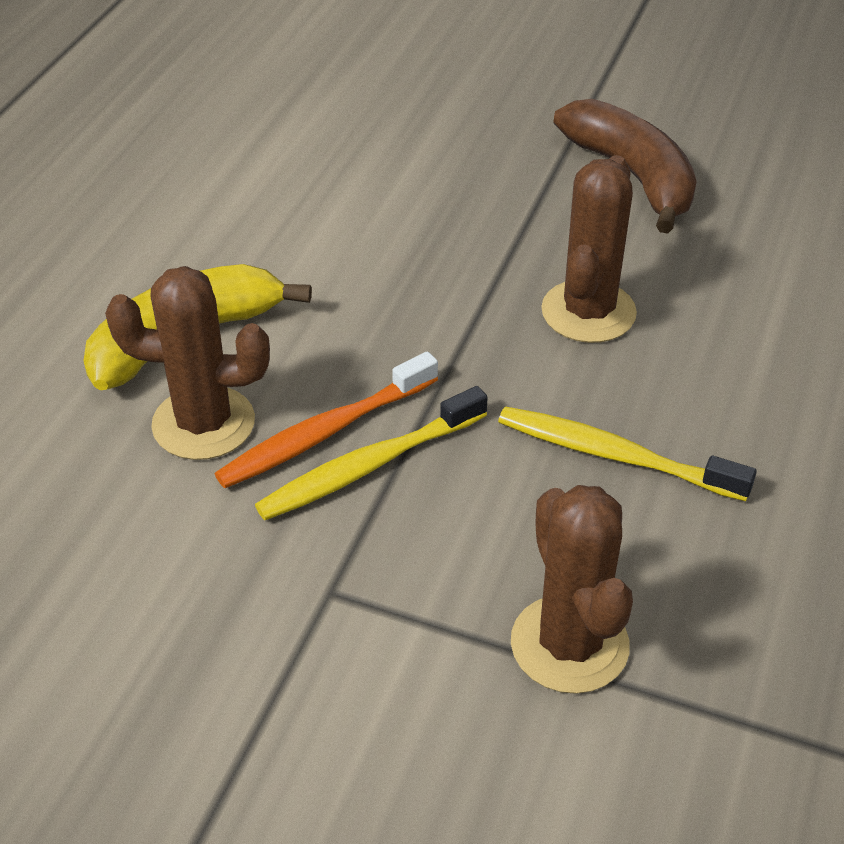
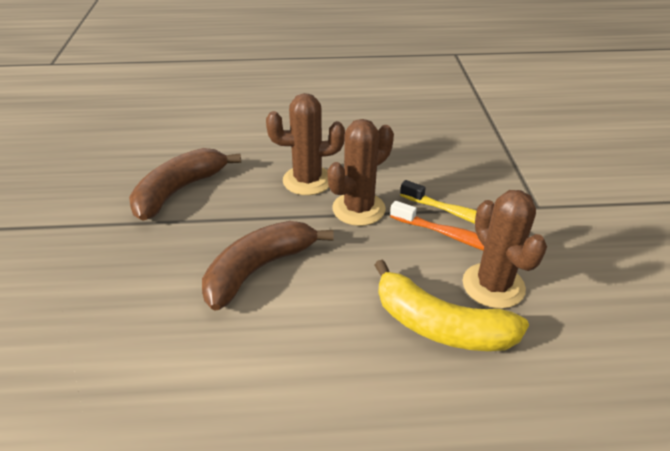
camera: 115 degrees left, 5 degrees down
(404, 213) = (259, 269): none -> brown banana
(569, 644) = (495, 145): brown cactus -> brown cactus (358, 209)
(615, 455) = (395, 154): yellow toothbrush -> none

